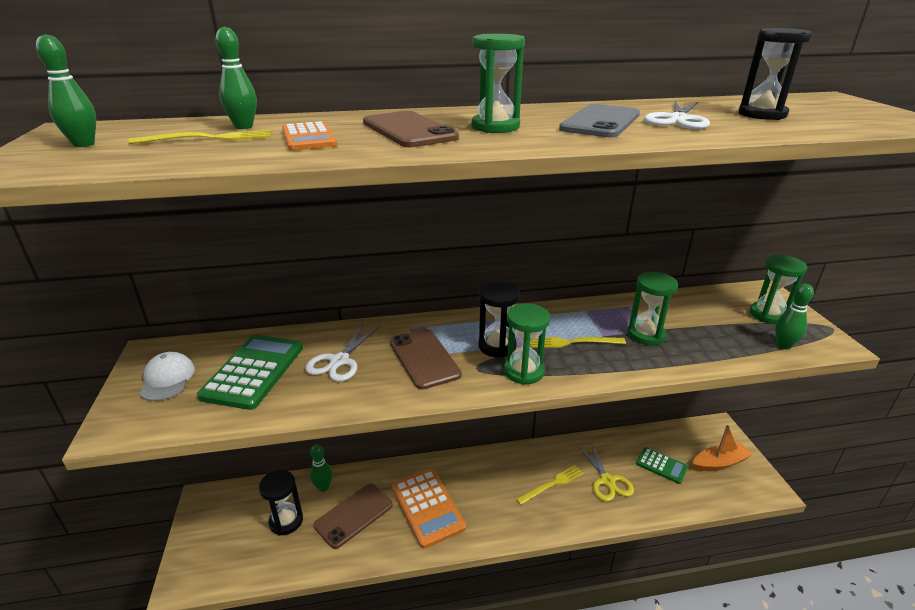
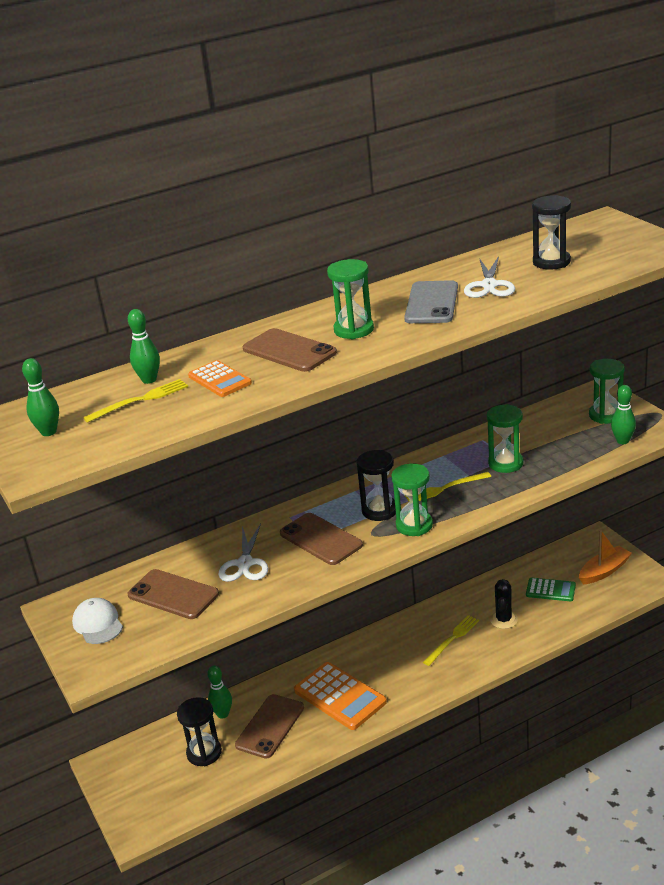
camera: 15 degrees left, 0 degrees up
(253, 371) = (173, 595): green calculator -> brown phone
(607, 481) = (504, 620): yellow scissors -> black cactus

